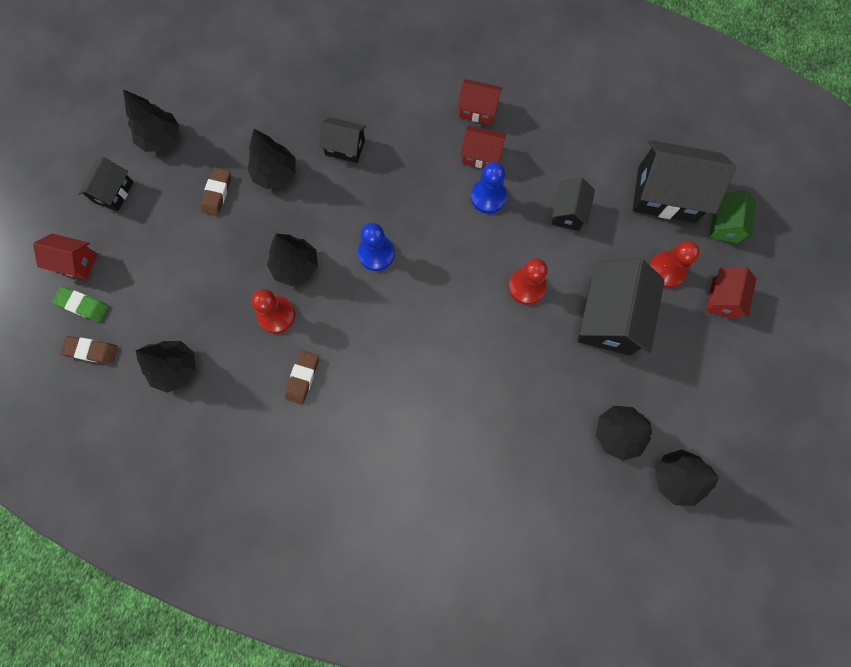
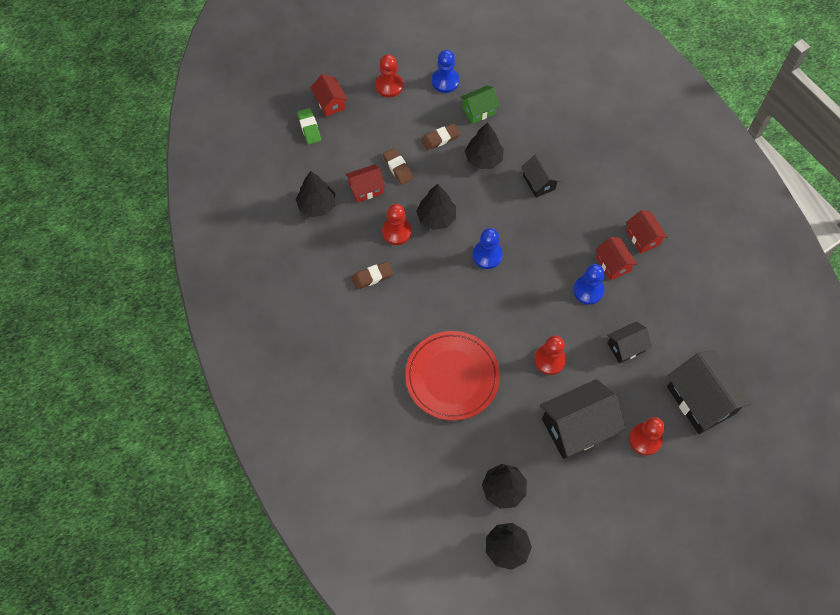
camera: 50 degrees right, 10 degrees down
(91, 351) = (288, 154): brown eraser -> brown eraser (397, 168)
(113, 192) = (389, 85): black house -> red pawn
(161, 138) = (445, 81): black tree -> blue pawn
(470, 388) = (452, 377): none -> red plate
(723, 298) = (660, 491): red house -> red house (366, 189)
(725, 224) = (717, 455): green house -> green house (479, 110)

